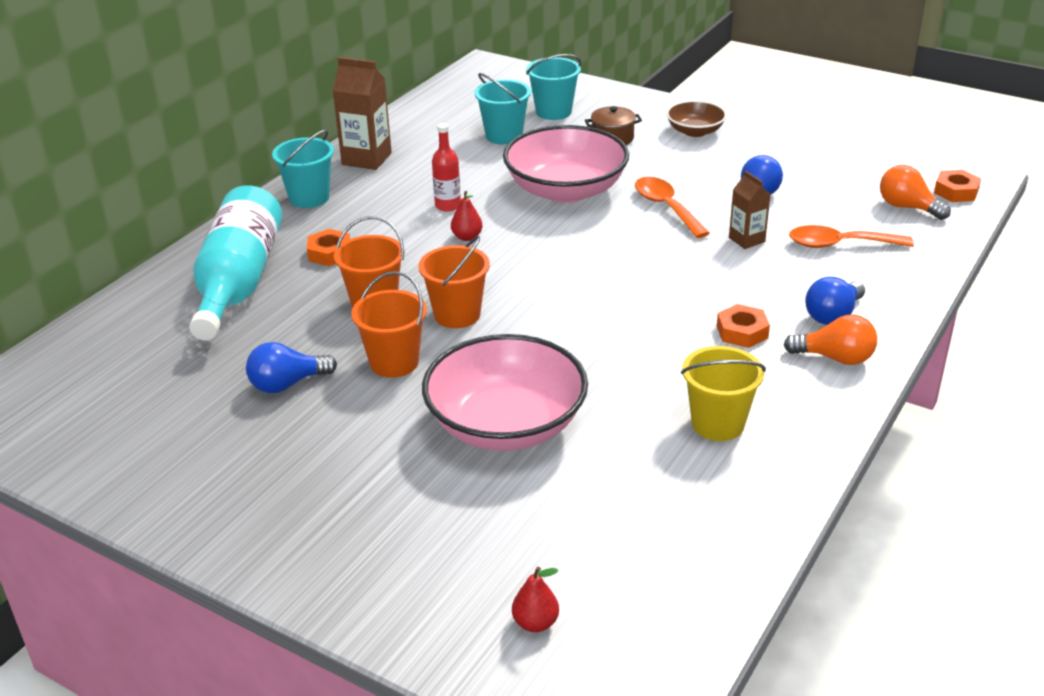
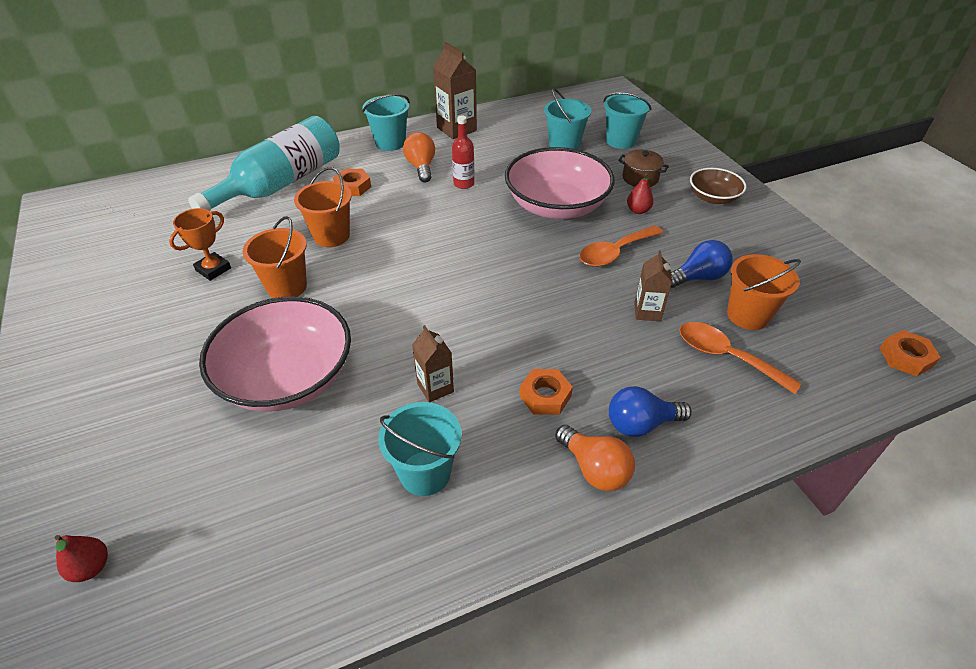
camera: 35 degrees right, 10 degrees up
(287, 384) = (213, 269): blue light bulb -> orange trophy
(457, 315) = (367, 270): orange bucket -> orange bucket (748, 315)
(467, 237) = (446, 213): red pear -> red pear (638, 210)
(648, 368) = (435, 388): none -> brown carton
(666, 207) = (614, 253): orange spoon -> orange spoon turned 135 degrees counterclockwise
(718, 424) = (425, 473): yellow bucket -> turquoise bucket
(907, 207) = (834, 350): orange light bulb -> orange light bulb (421, 167)

